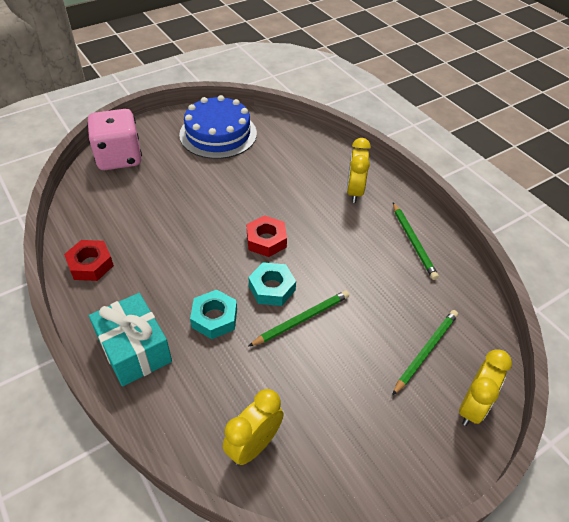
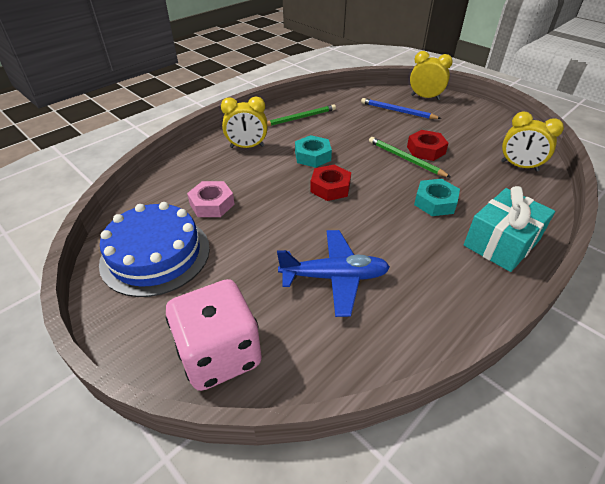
camera: 100 degrees left, 5 degrees down
(90, 264) = (430, 312): red nut -> red nut (426, 150)
(152, 219) = (334, 277): none -> blue plane
(266, 163) = (212, 204): none -> pink nut
(272, 288) = (384, 177): turquoise nut -> turquoise nut (312, 156)
(425, 351) = (397, 111): green pencil -> blue pencil

